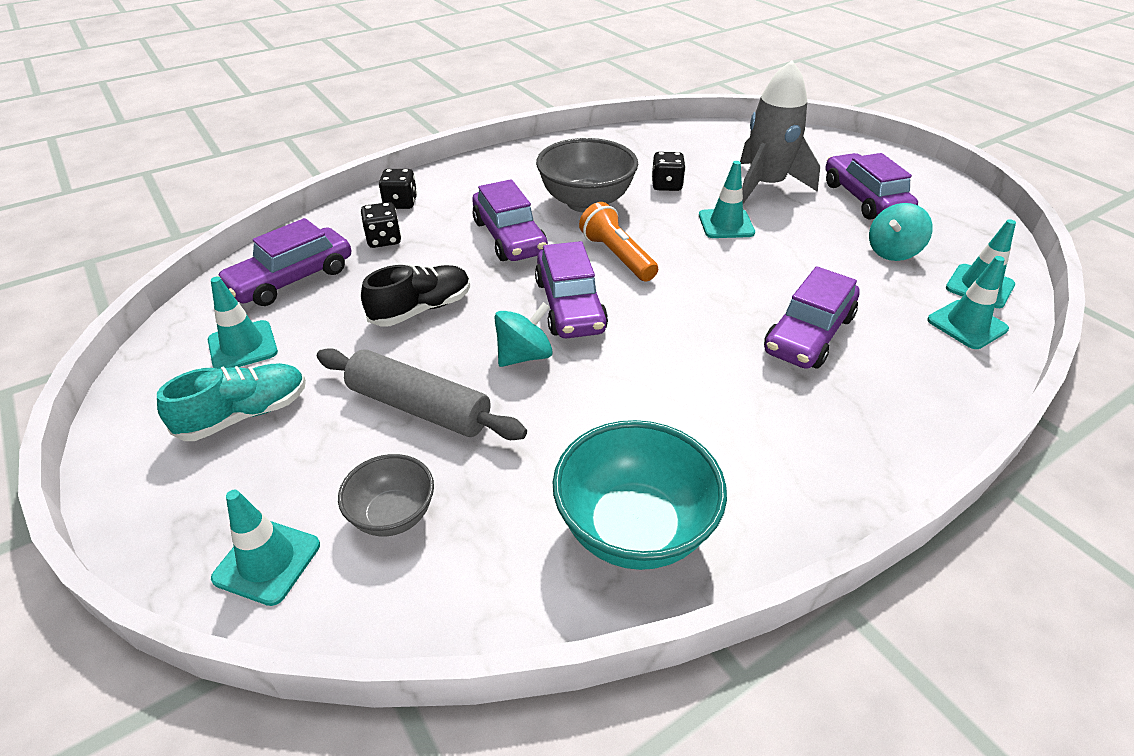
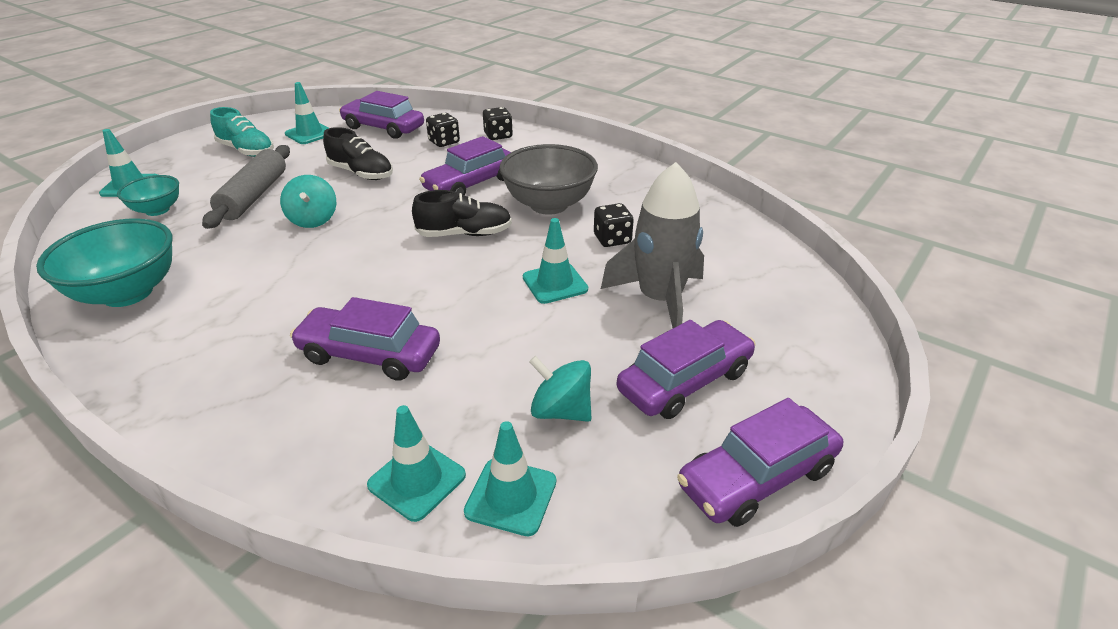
camera: 70 degrees right, 5 degrees down
(393, 515) = (157, 210): grey bowl -> turquoise bowl
(524, 356) = (313, 220): turquoise spinning top -> turquoise spinning top turned 45 degrees clockwise
(569, 305) = (382, 225): purple car -> purple car (756, 477)
(617, 256) = (464, 234): orange flashlight -> black shoe

